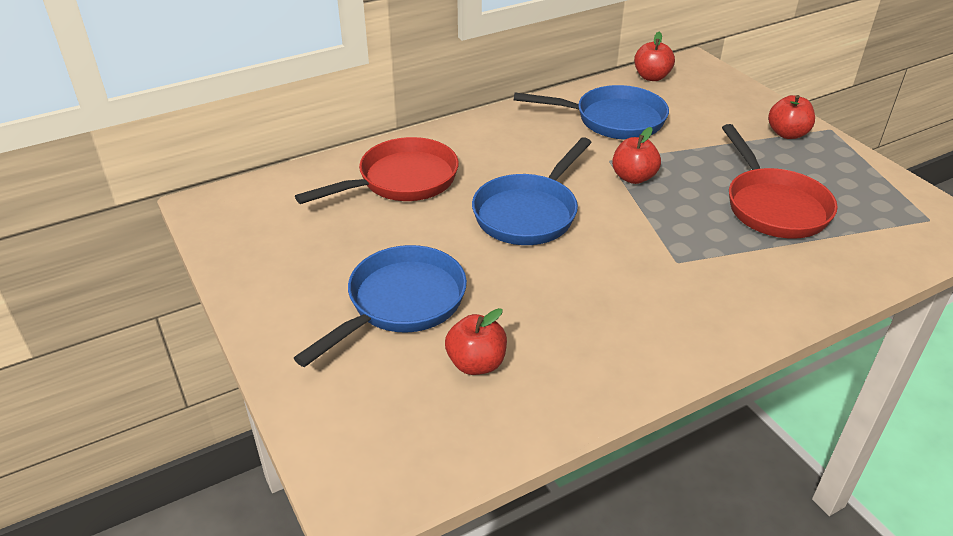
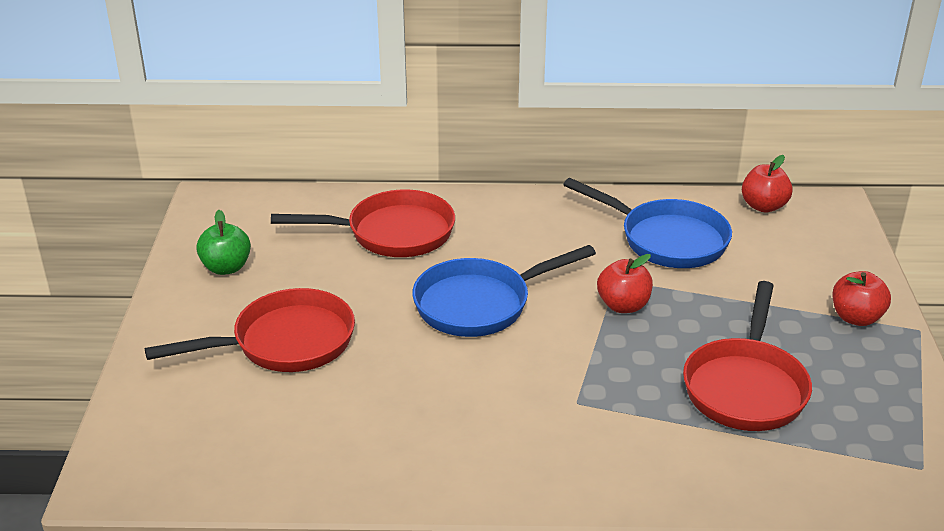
camera: 30 degrees right, 5 degrees down
(281, 258) = (226, 267): none -> green apple
(400, 303) = (285, 342): blue pan -> red pan
(476, 363) = (297, 417): red apple -> none

